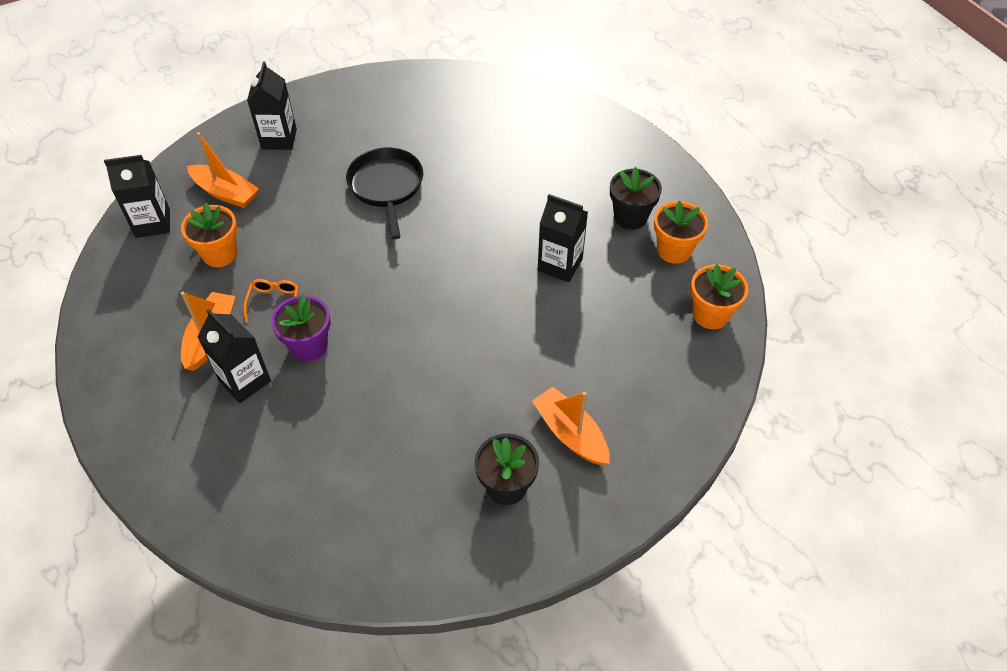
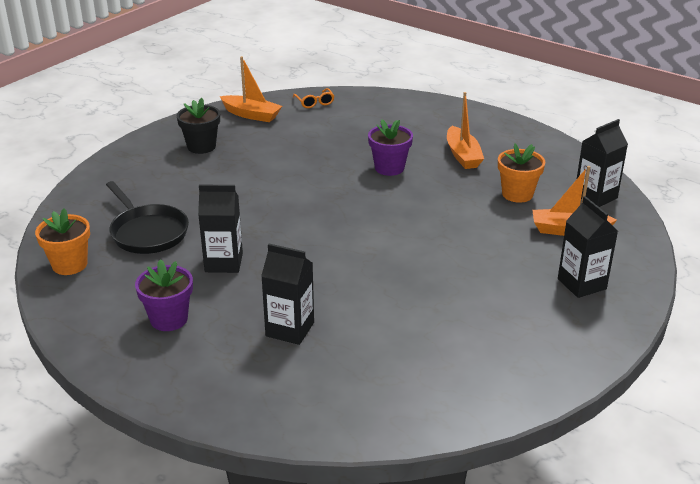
camera: 155 degrees right, 20 degrees down
(245, 381) = (414, 144): black carton -> black carton (290, 329)
(274, 302) = (441, 181): orange glasses -> orange glasses (314, 102)
(386, 187) = (432, 275): black pan -> black pan (147, 232)
(570, 433) = (168, 175): orange boat -> orange boat (251, 115)
(630, 217) = (169, 319): black flower pot -> purple flower pot
(674, 250) = (114, 303): orange flower pot -> none

